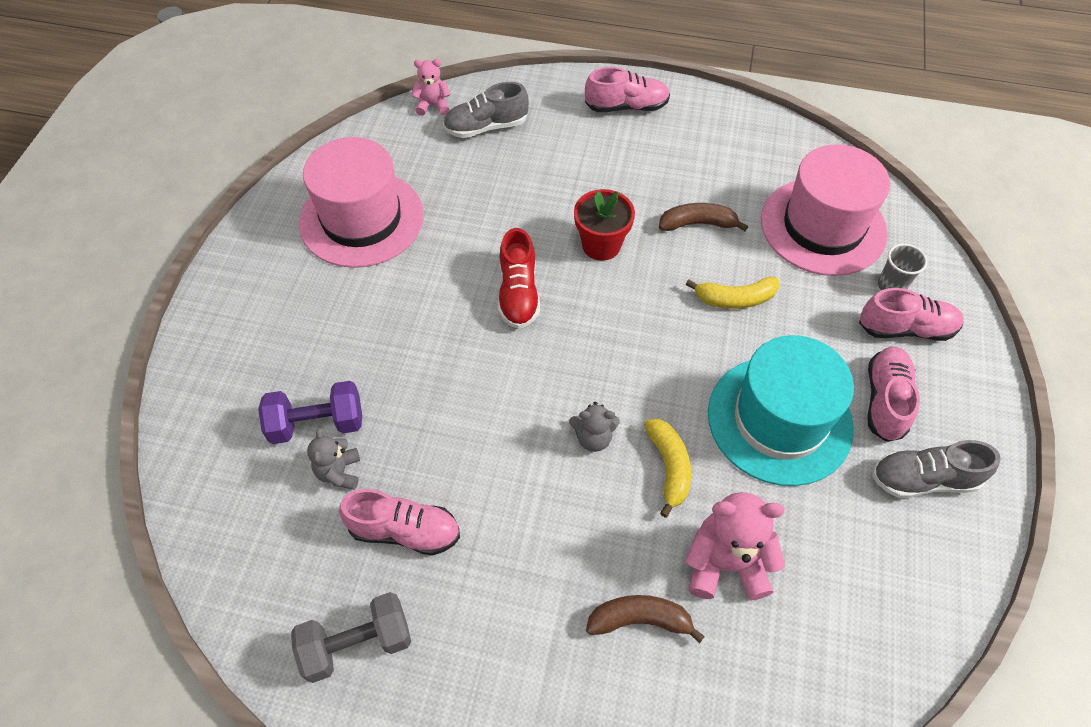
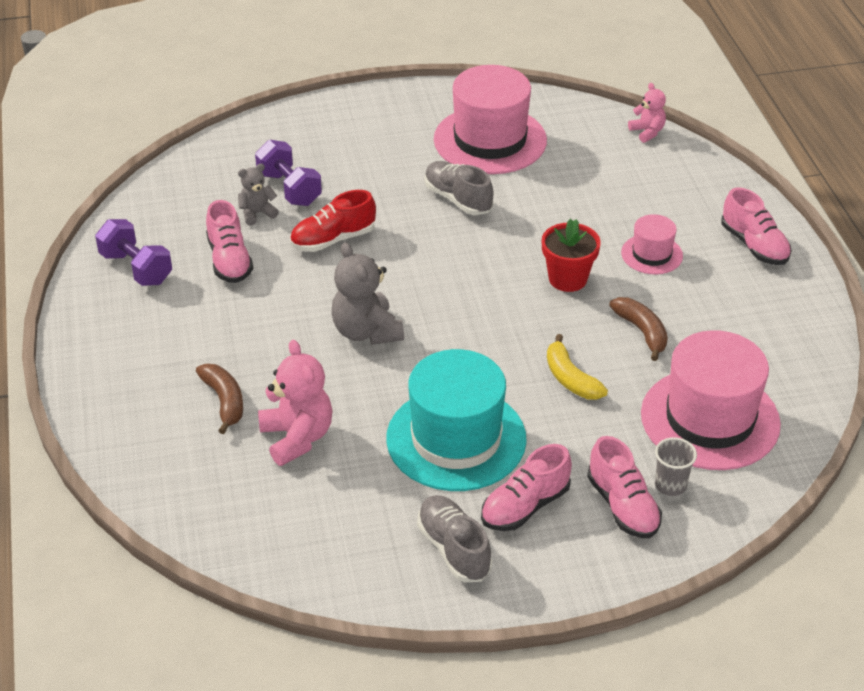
camera: 65 degrees right, 15 degrees down
(357, 643) = (136, 268): grey dumbbell -> purple dumbbell
(486, 127) = (649, 170): grey shoe -> grey shoe (458, 199)
(518, 293) = (478, 247): red shoe -> red shoe (333, 239)
(593, 437) = (366, 331): grey teddy bear -> grey teddy bear, size x1.74
(601, 174) = (651, 254): none -> pink hat
(668, 467) = (366, 382): yellow banana -> none
(885, 400) = (525, 506): pink shoe -> pink shoe turned 150 degrees clockwise

